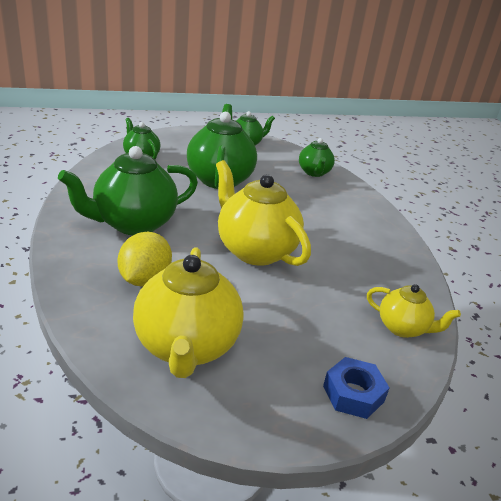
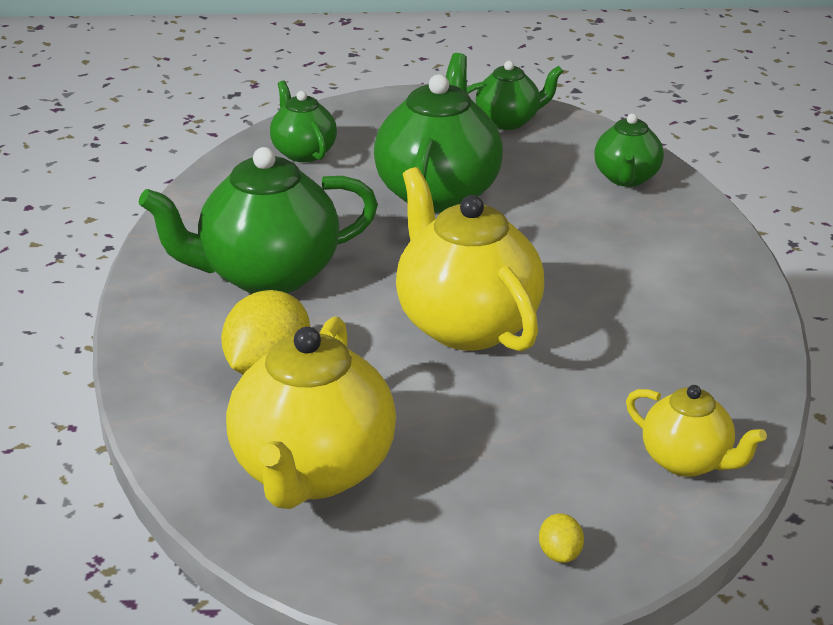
camera: 15 degrees right, 0 degrees up
(353, 393) = (560, 554): blue nut -> yellow lemon

